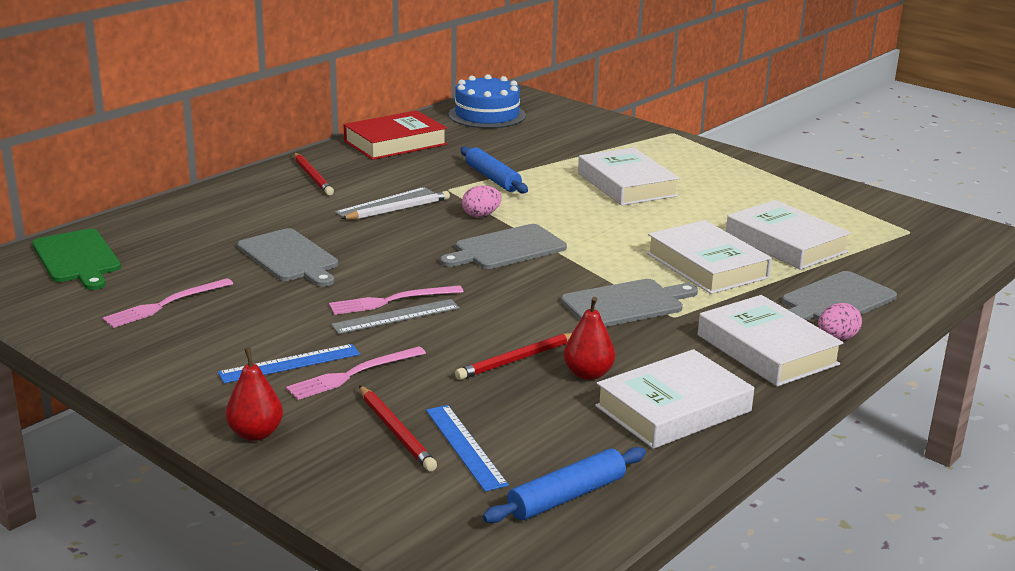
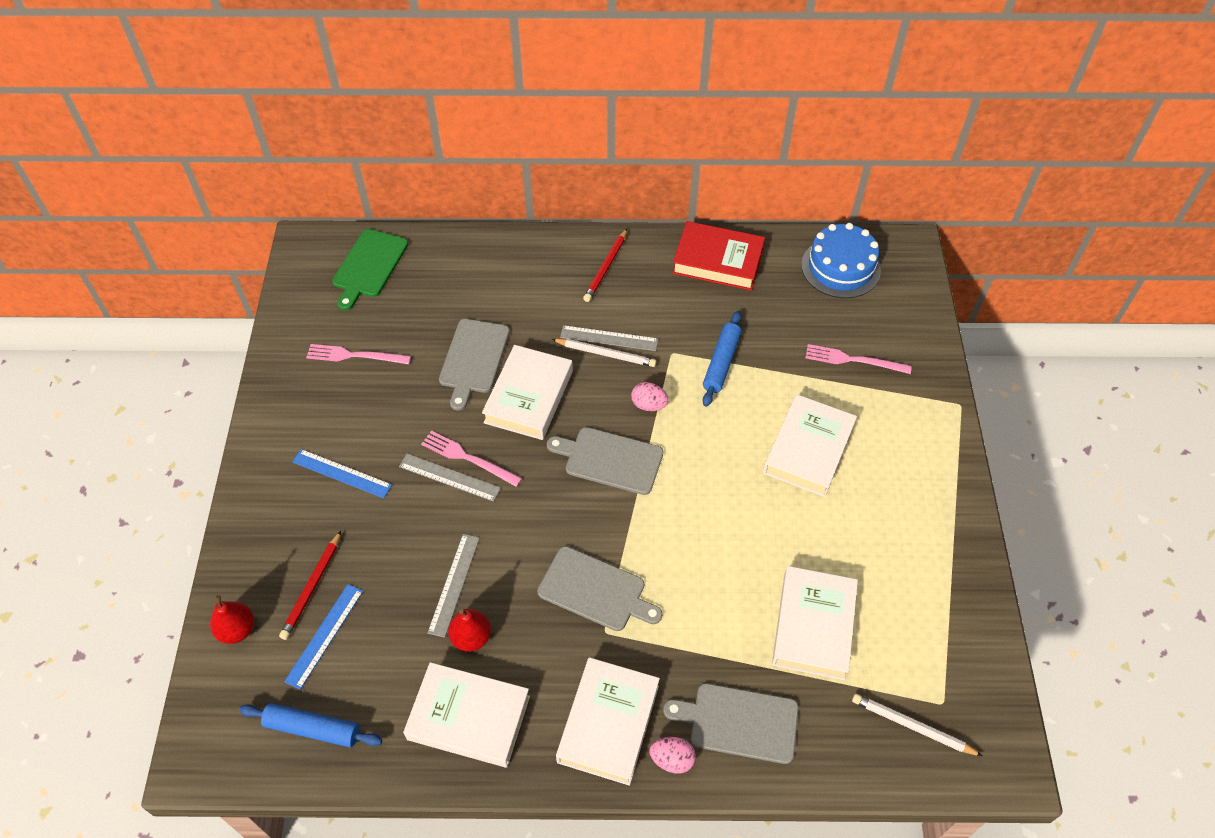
camera: 50 degrees right, 30 degrees up
(255, 433) = (253, 523): red pear -> red pear (237, 630)
(353, 374) = (357, 514): pink fork -> pink fork (853, 360)
(517, 359) = (454, 584): red pencil -> grey ruler
(707, 265) = (712, 599): white book -> white book (529, 397)
(917, 247) = (912, 726): none -> white pencil

